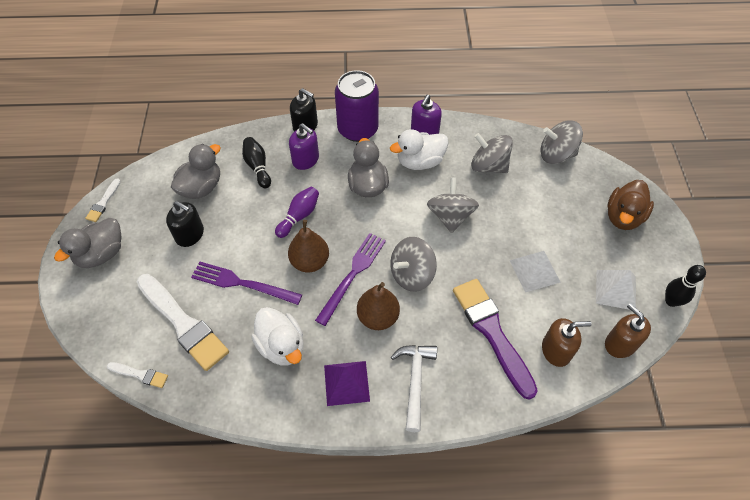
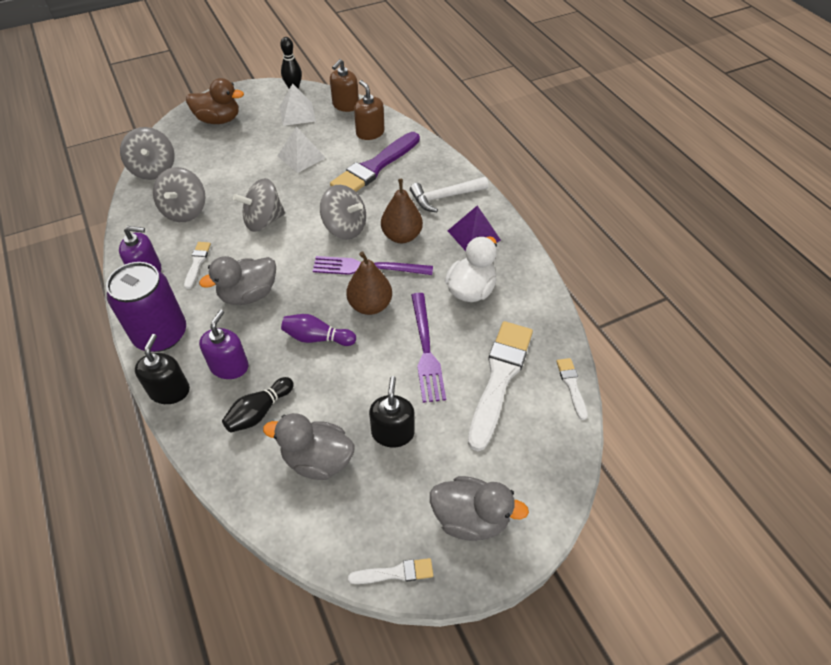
camera: 115 degrees left, 5 degrees down
(420, 162) = (197, 263): white duck -> white brush

